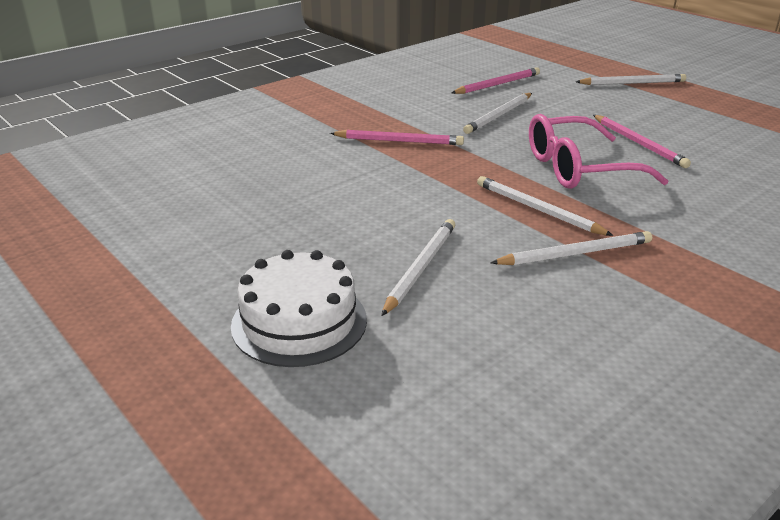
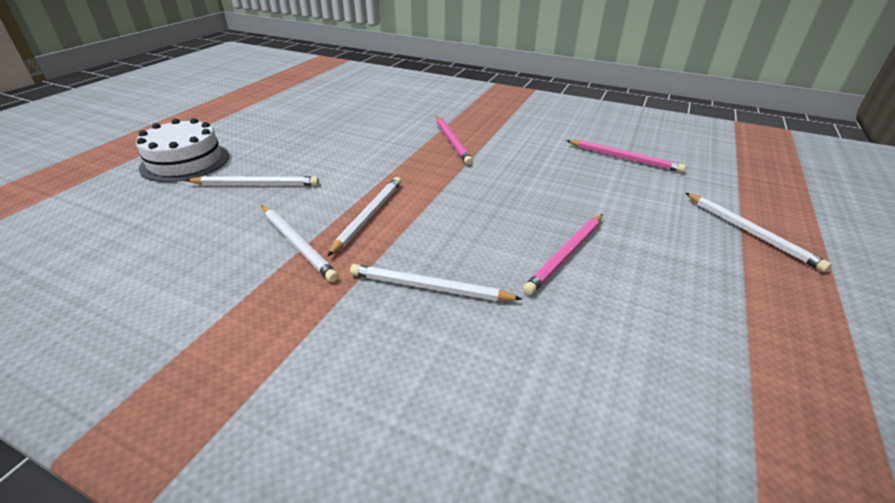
camera: 65 degrees right, 5 degrees up
(499, 115) = (549, 170): white pencil -> white pencil (429, 287)
(578, 168) = (468, 225): pink glasses -> none

